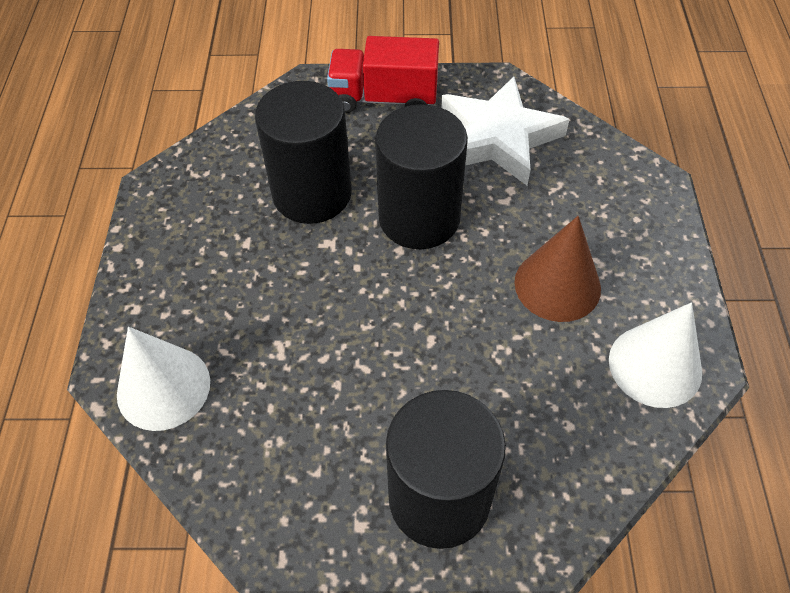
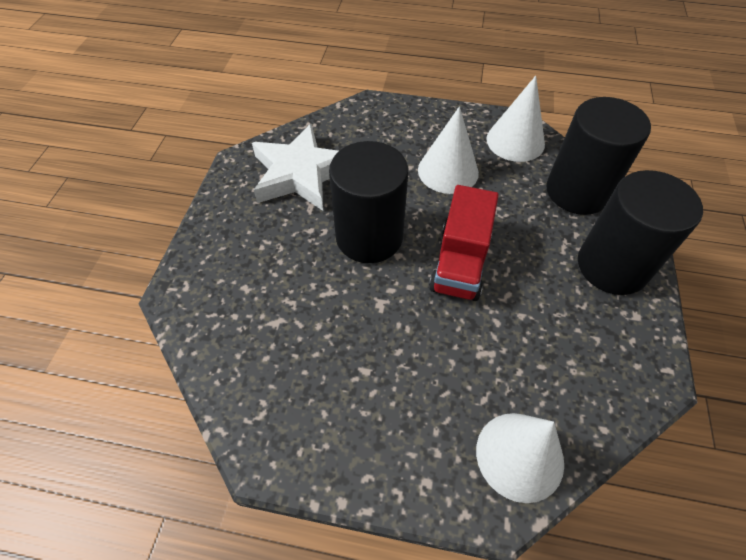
camera: 80 degrees left, 0 degrees up
(312, 194) = (321, 309): black cylinder -> black cylinder (577, 191)
(384, 98) = (224, 239): red truck -> red truck (460, 262)
(557, 285) = (448, 171): brown cone -> white cone

